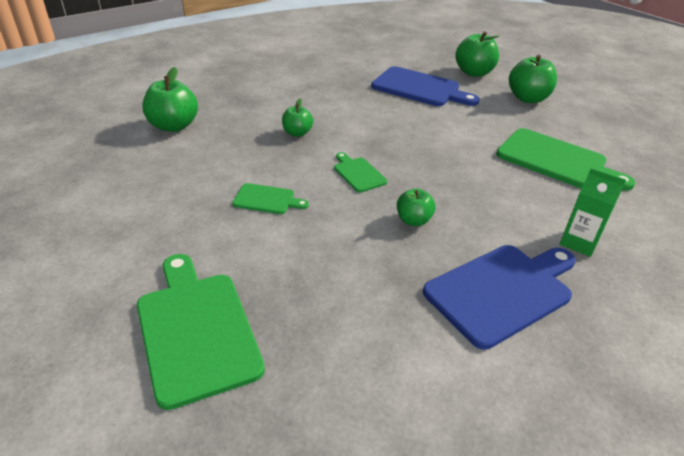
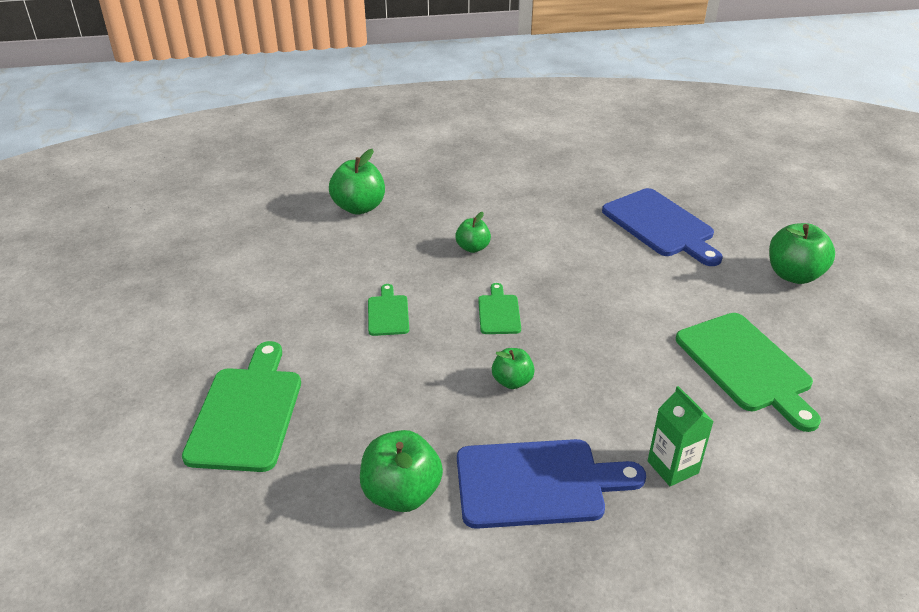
camera: 30 degrees right, 0 degrees up
(267, 200) = (388, 313): green cutting board -> green cutting board turned 135 degrees counterclockwise
(474, 73) = (754, 220): green apple -> green apple (401, 493)

